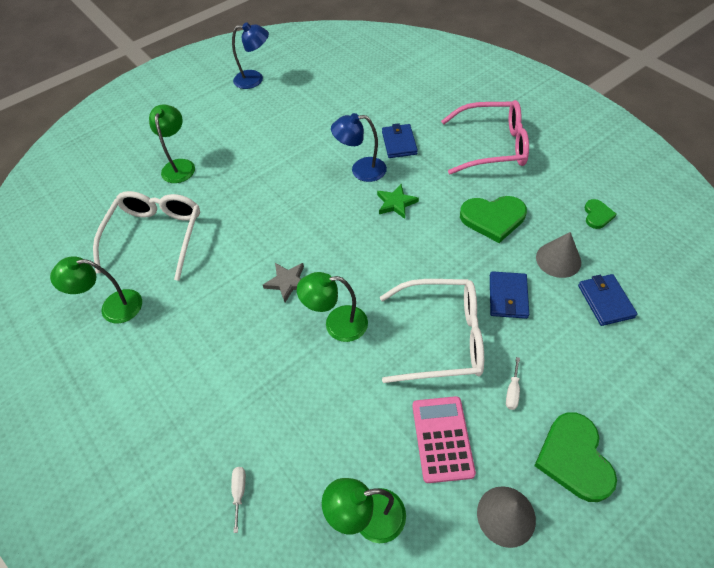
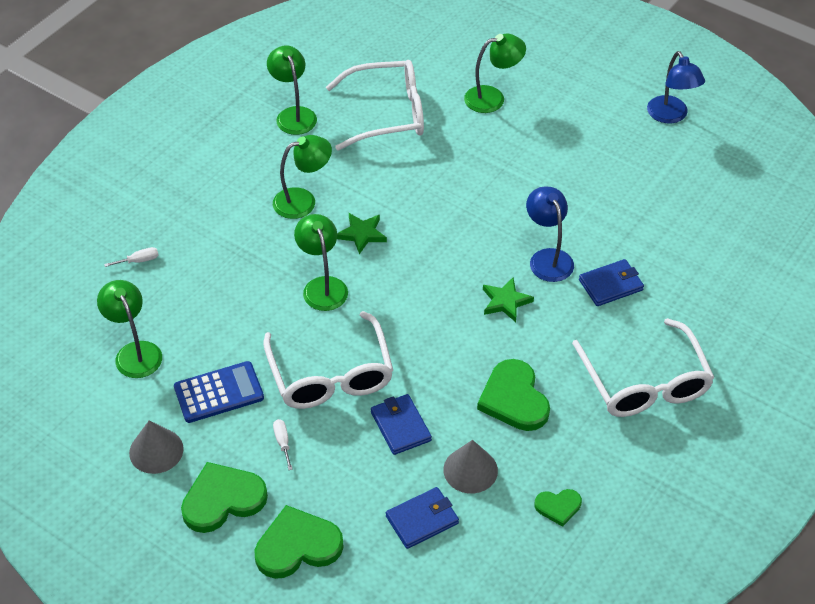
camera: 70 degrees right, 5 degrees down
(226, 320) = (303, 200): none -> green lamp
(287, 282) = (362, 234): grey star -> green star
(442, 439) = (219, 393): pink calculator -> blue calculator
(492, 146) = (645, 383): pink glasses -> white glasses
(508, 297) = (400, 426): blue wallet -> blue wallet turned 75 degrees clockwise
(512, 391) = (283, 442): white screwdriver -> white screwdriver turned 75 degrees clockwise
(630, 400) = (297, 546): none -> green heart

